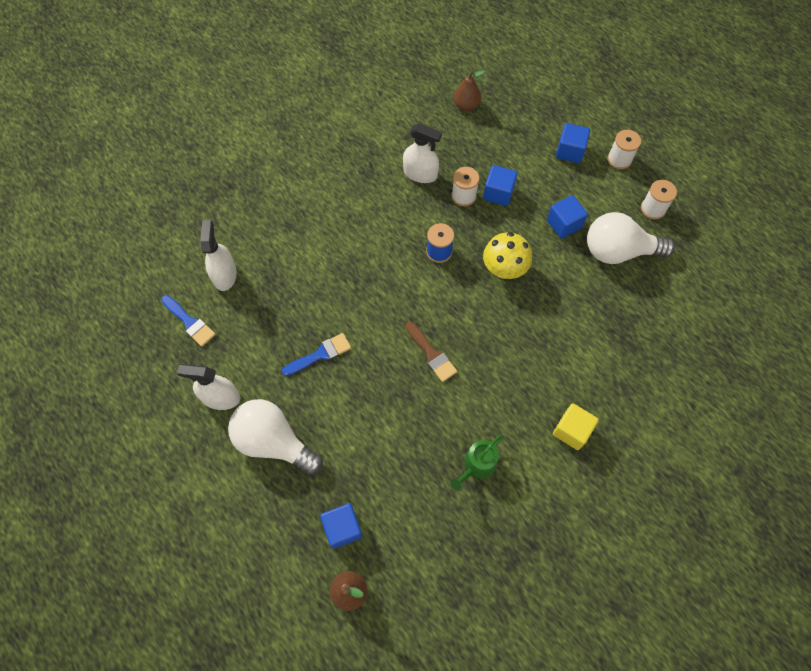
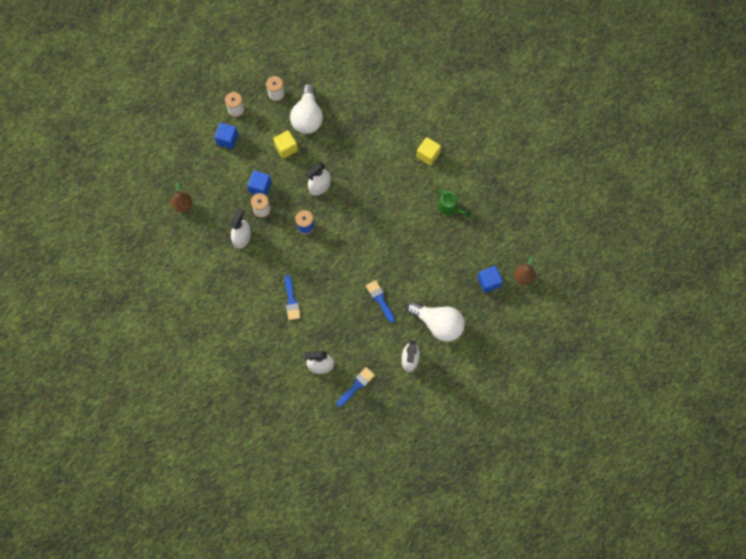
camera: 90 degrees left, 5 degrees up
(274, 442) = (438, 324): white light bulb -> white light bulb turned 90 degrees counterclockwise
(324, 236) = (291, 301): none -> blue brush
(431, 354) = (379, 232): brown brush -> none
(504, 269) = (319, 186): yellow mushroom -> white spray bottle
(564, 224) = (286, 148): blue cube -> yellow cube

